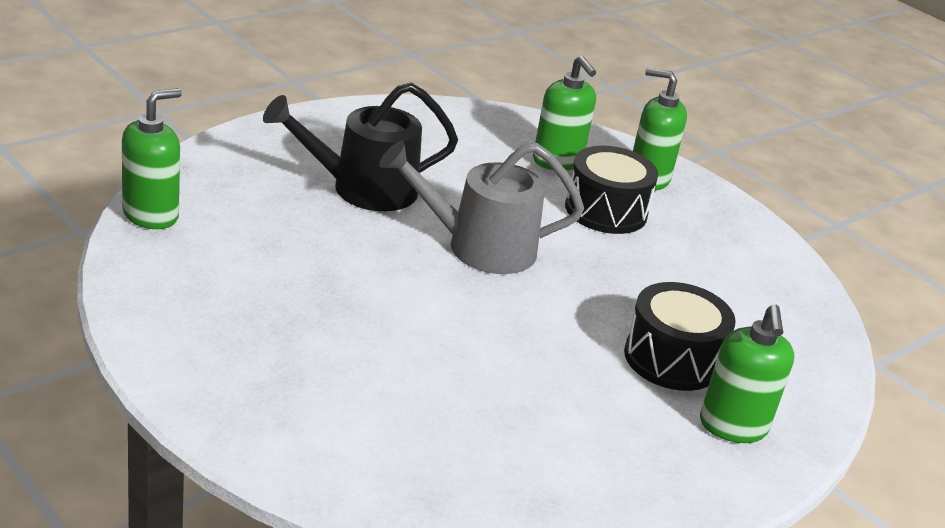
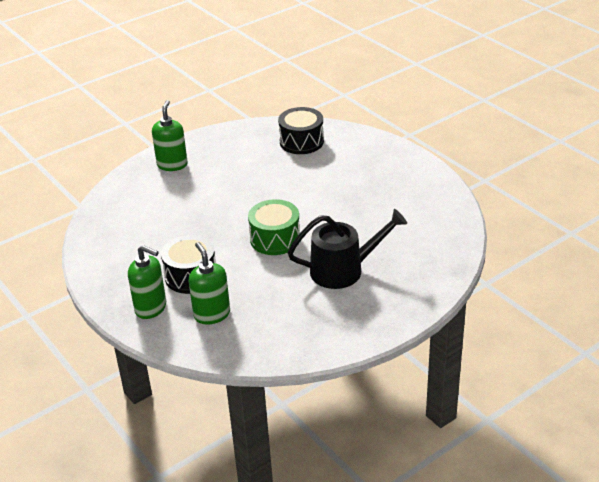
camera: 170 degrees left, 5 degrees up
(151, 215) = (458, 235): green soap dispenser -> none
(480, 247) = (275, 239): grey watering can -> green drum
(672, 359) = (187, 190): black drum -> black drum (301, 142)

